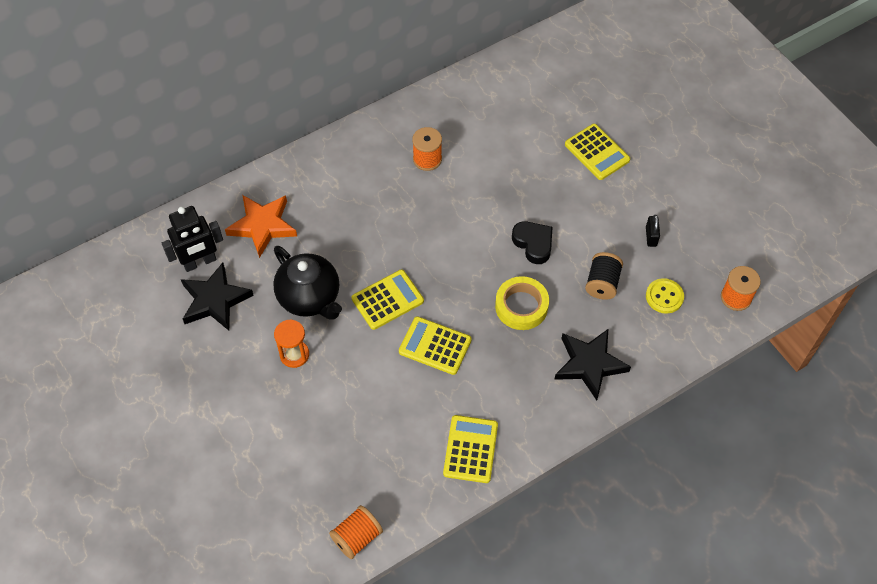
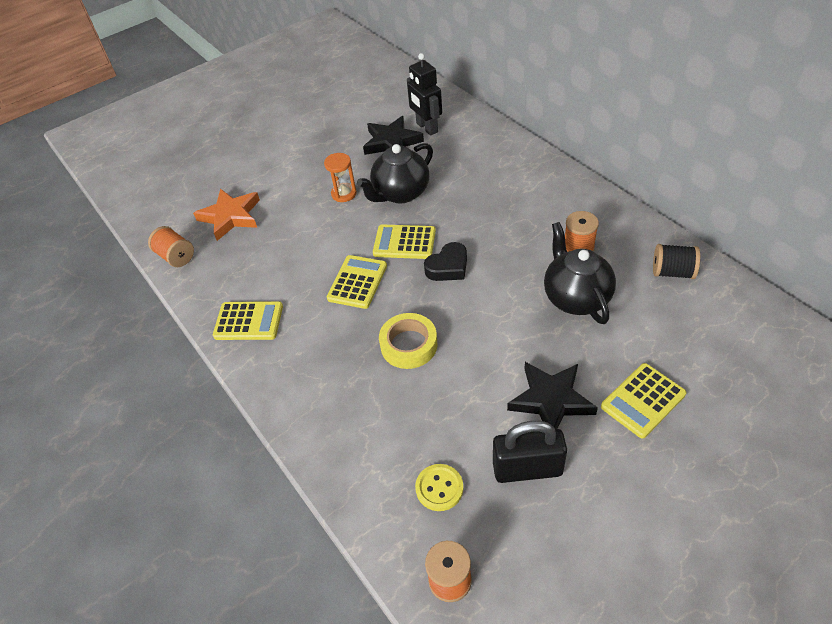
camera: 90 degrees right, 10 degrees down
(262, 226) = (469, 154): orange star -> orange star (230, 216)
(387, 300) = (404, 242): yellow calculator -> yellow calculator turned 135 degrees clockwise
(486, 173) = (575, 297): none -> black teapot
(533, 244) = (490, 348): black heart -> black heart (448, 267)
(589, 364) = (342, 413): black star -> black star (551, 400)
(602, 283) = (449, 419): black spool -> black spool (672, 272)
(651, 236) = (527, 469): black padlock -> black padlock, size x2.08

